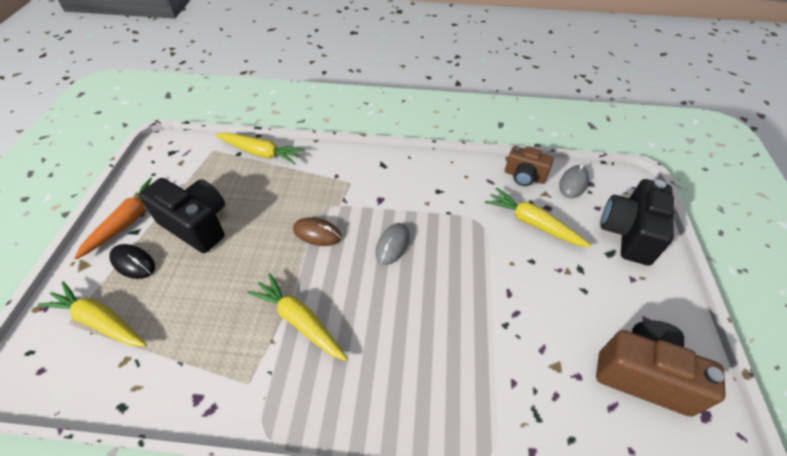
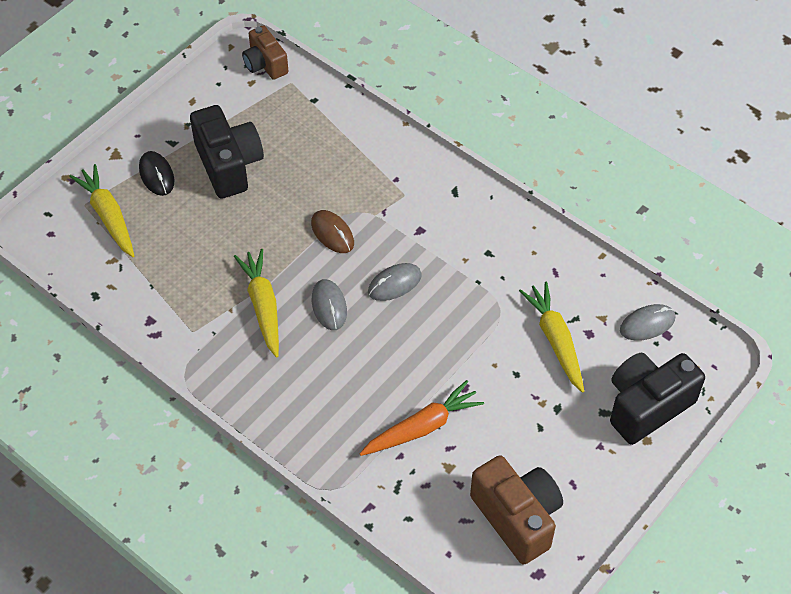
camera: 35 degrees right, 5 degrees up
(128, 221) = (171, 128): orange carrot -> orange carrot (422, 427)
(261, 153) = (337, 111): yellow carrot -> none
(356, 289) = (329, 306): none -> grey mouse
(524, 176) = (599, 287): brown camera -> brown camera (265, 64)

